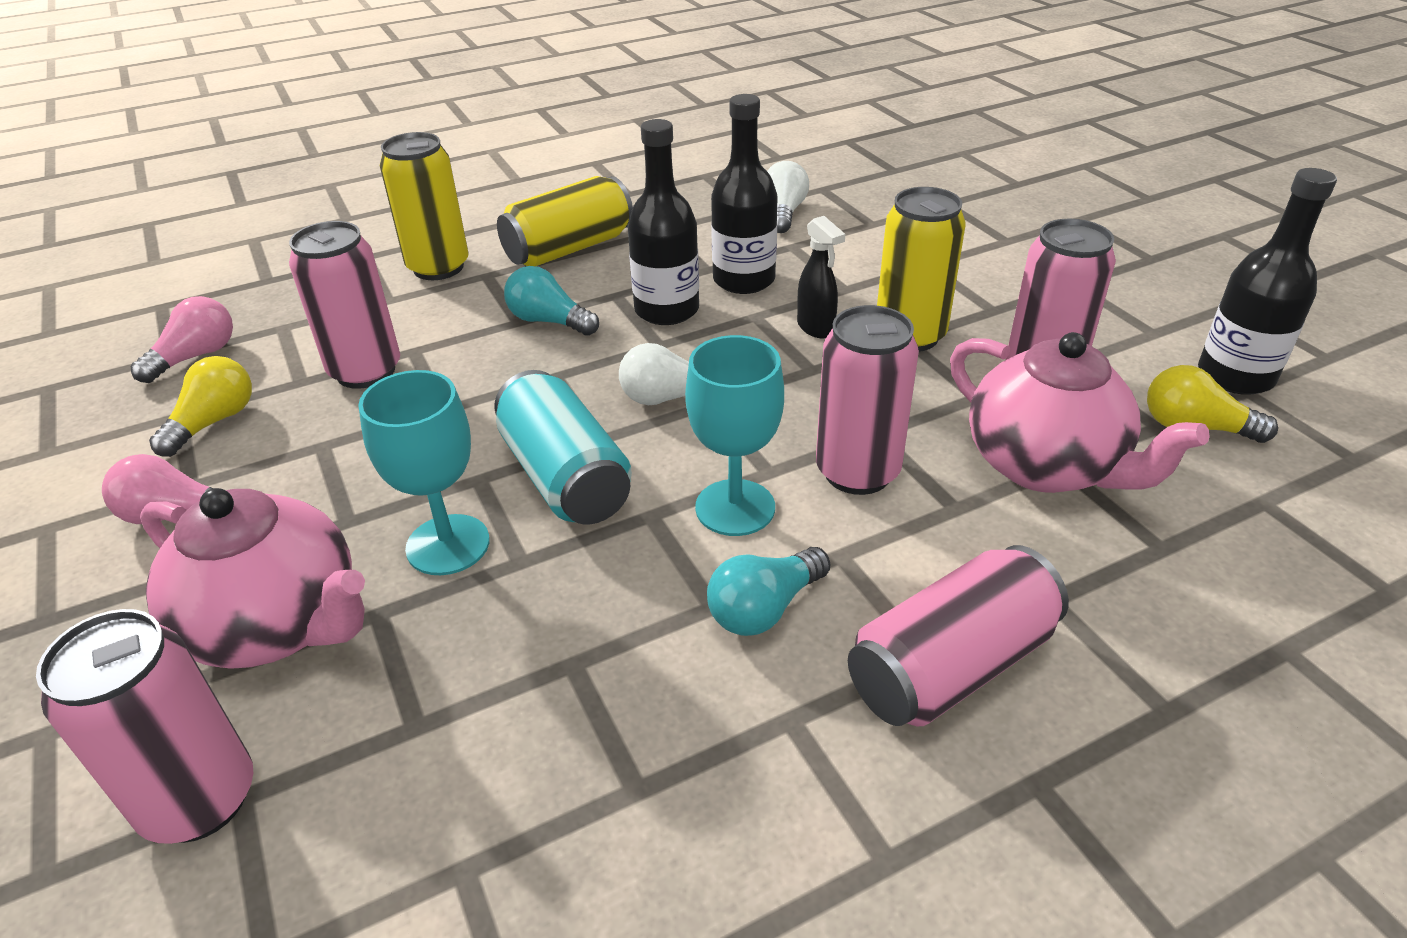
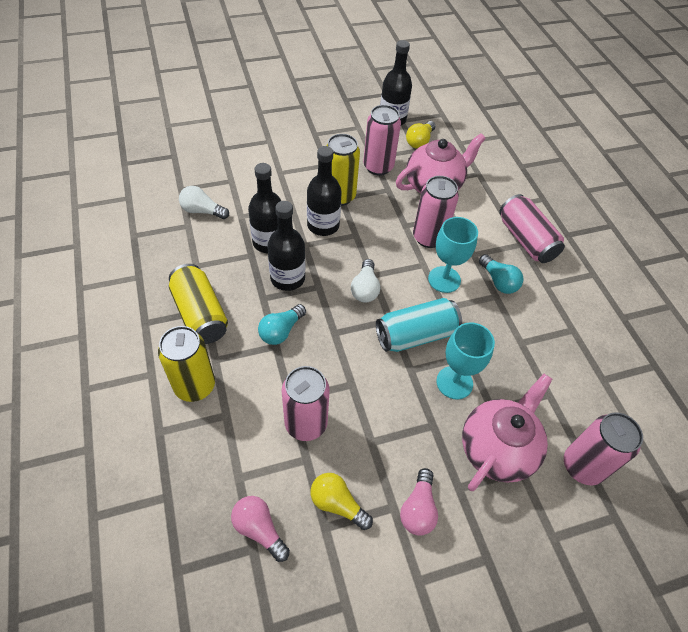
camera: 85 degrees left, 15 degrees up
(816, 328) = (323, 225): black spray bottle -> black bottle

